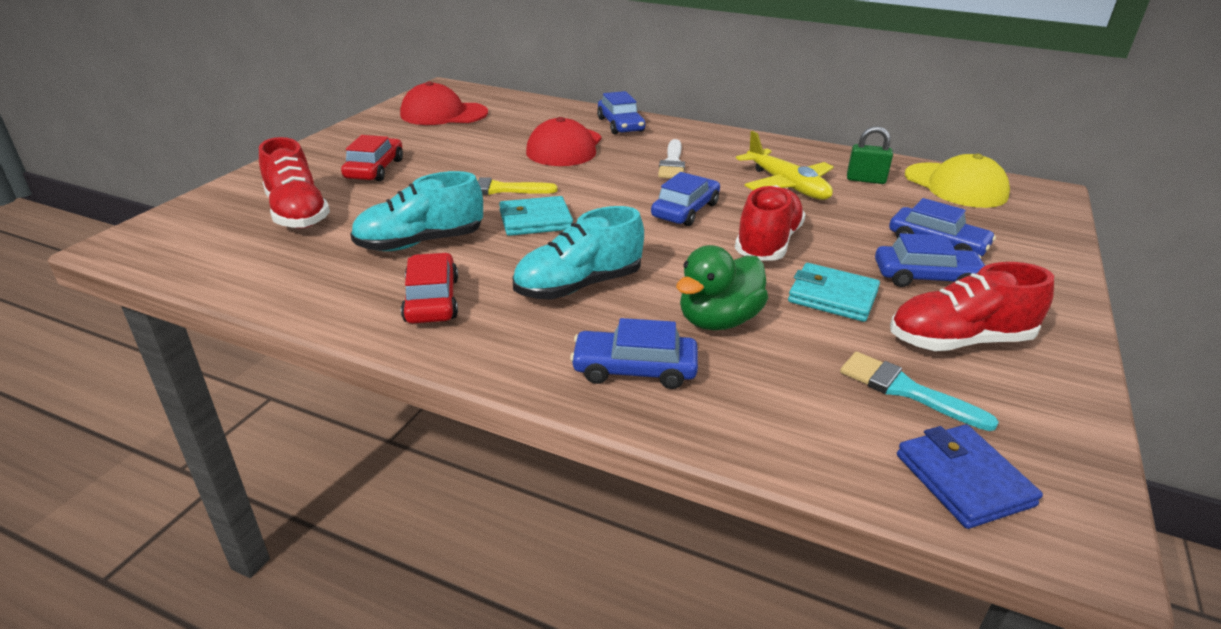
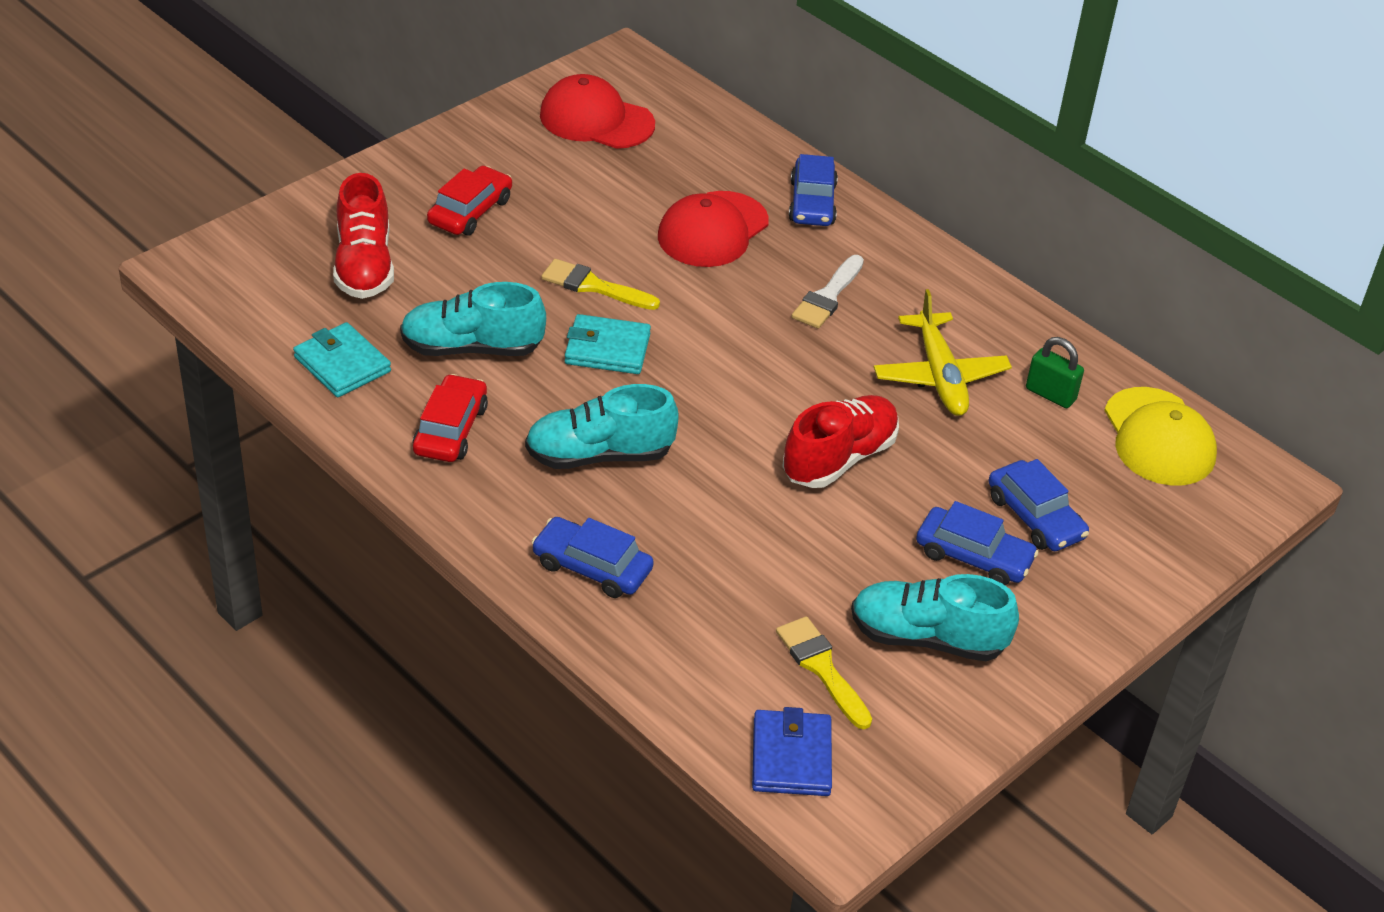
camera: 20 degrees right, 10 degrees up
(685, 210) = (785, 382): blue car -> none
(718, 320) = (708, 540): green duck -> none
(832, 297) = (848, 548): turquoise wallet -> turquoise wallet (342, 364)
(905, 390) = (821, 668): turquoise brush -> yellow brush
(959, 341) = (927, 638): red shoe -> turquoise shoe

